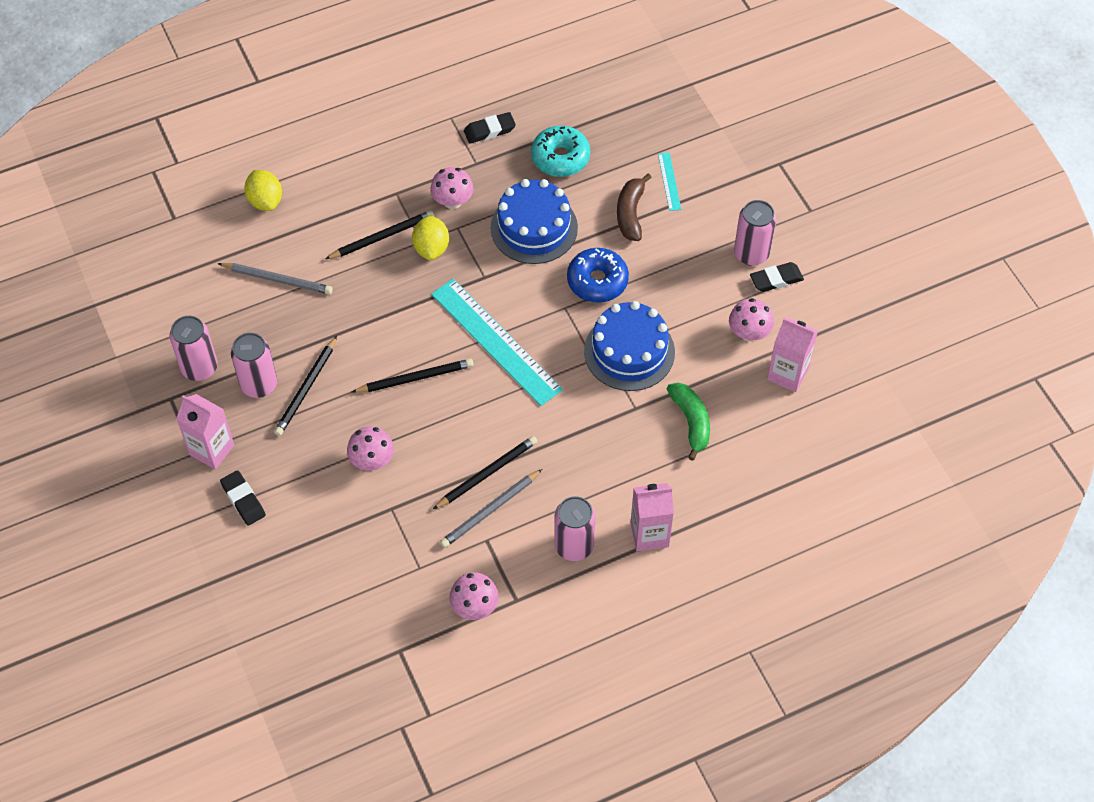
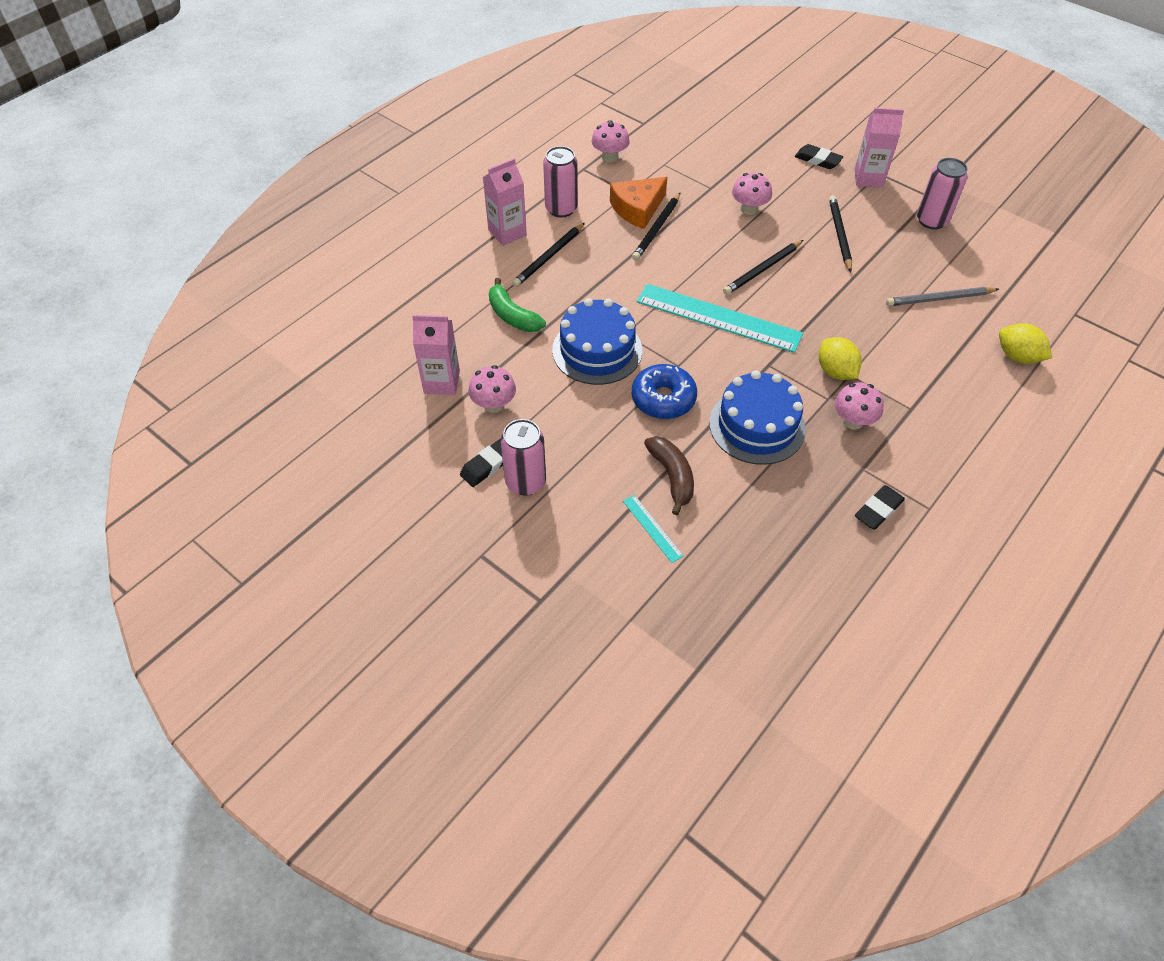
camera: 155 degrees right, 5 degrees down
(259, 384) = (877, 225): pink can -> none
(382, 237) = (887, 365): black pencil -> black pencil (549, 257)
(490, 510) = (637, 209): grey pencil -> orange cheese
(560, 157) = (783, 509): turquoise donut -> none

